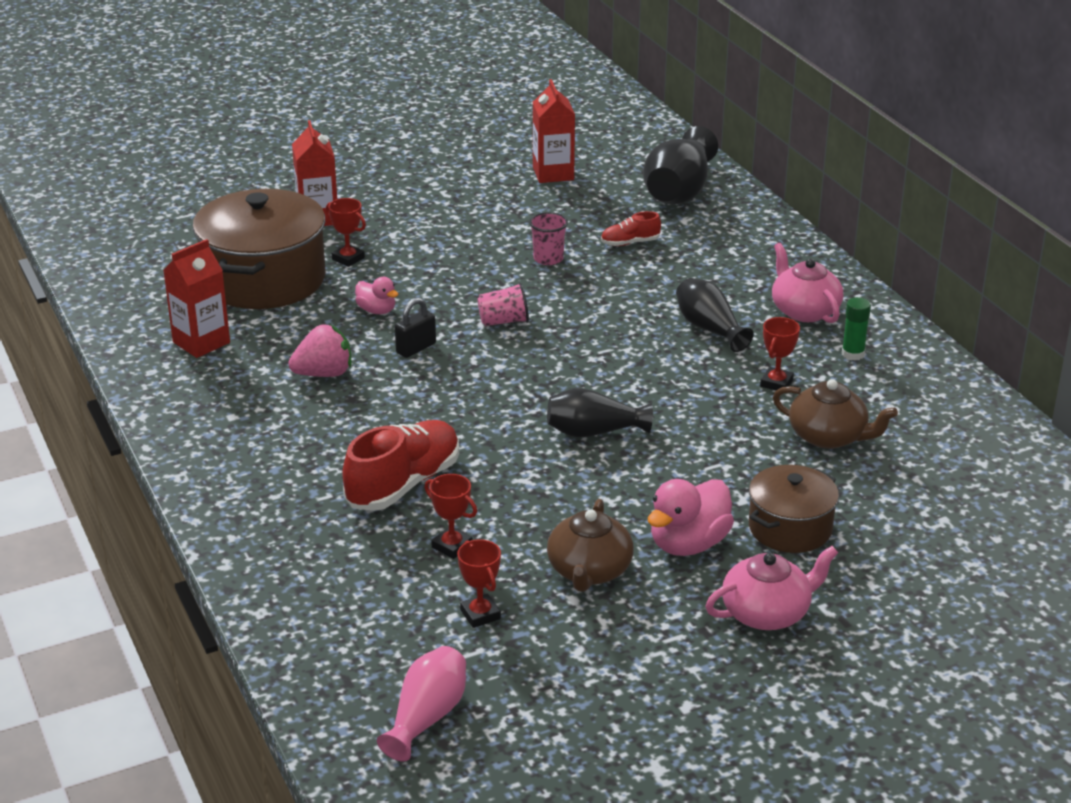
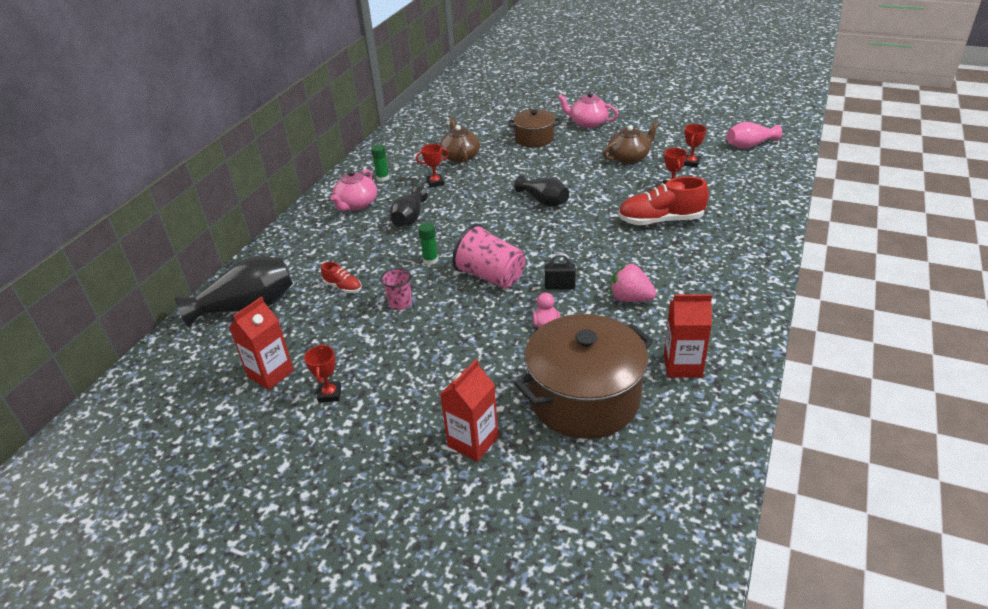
camera: 130 degrees left, 5 degrees up
(348, 258) = (507, 381): red trophy -> red trophy (329, 394)
(504, 321) = (491, 276): pink cup -> pink cup, size x1.79
(596, 304) = (430, 260): none -> green glue stick
(688, 544) = (578, 149): pink duck -> none

